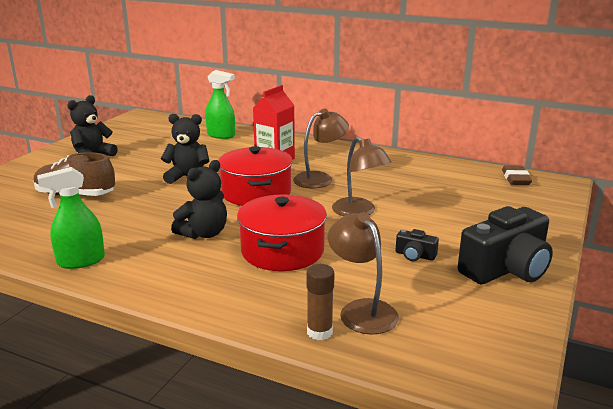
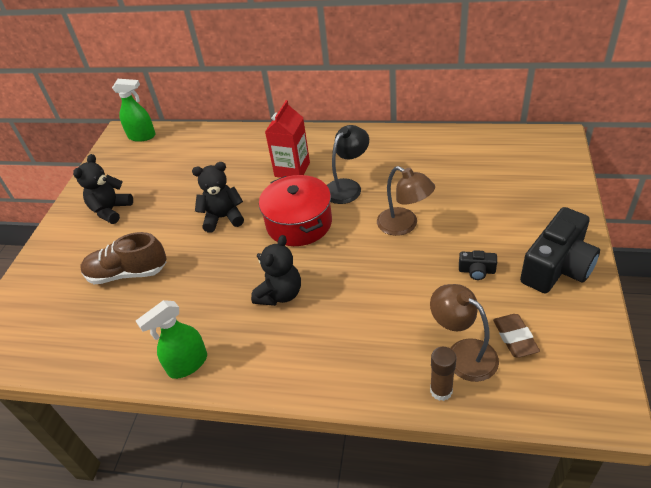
camera: 10 degrees left, 20 degrees up
(221, 135) = (222, 145): green spray bottle -> green spray bottle (142, 136)
(282, 251) = (362, 297): red pot -> none
(320, 178) = (347, 187): brown lamp -> black lamp
(516, 179) = (519, 141): brown eraser -> brown eraser (515, 338)

